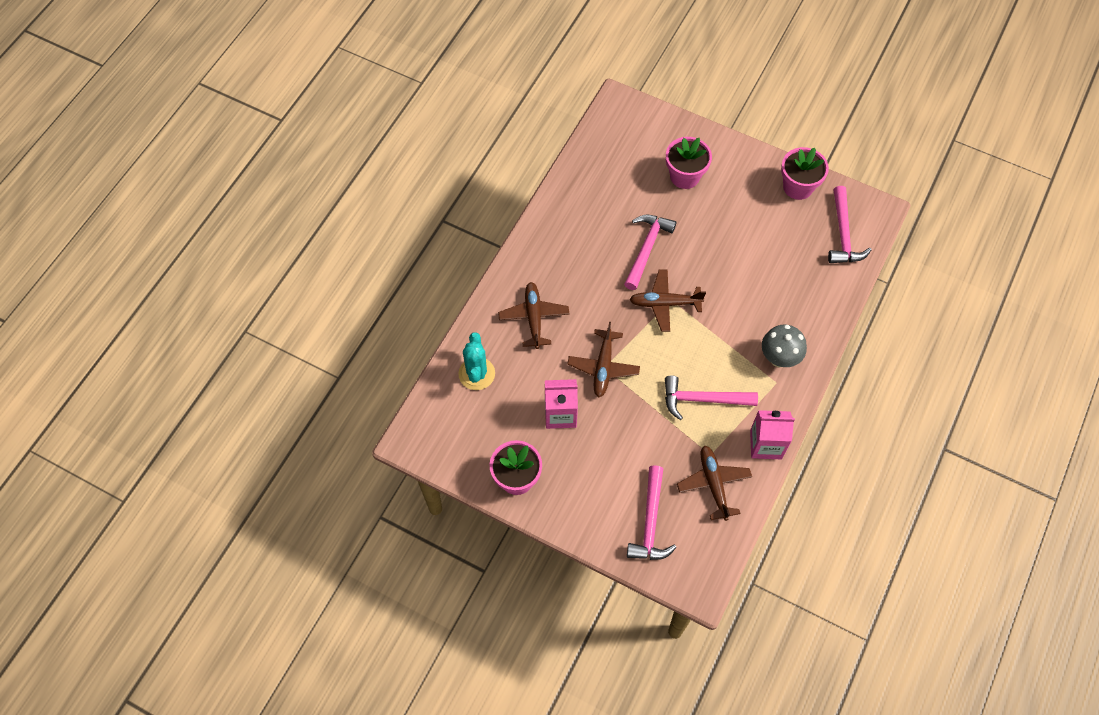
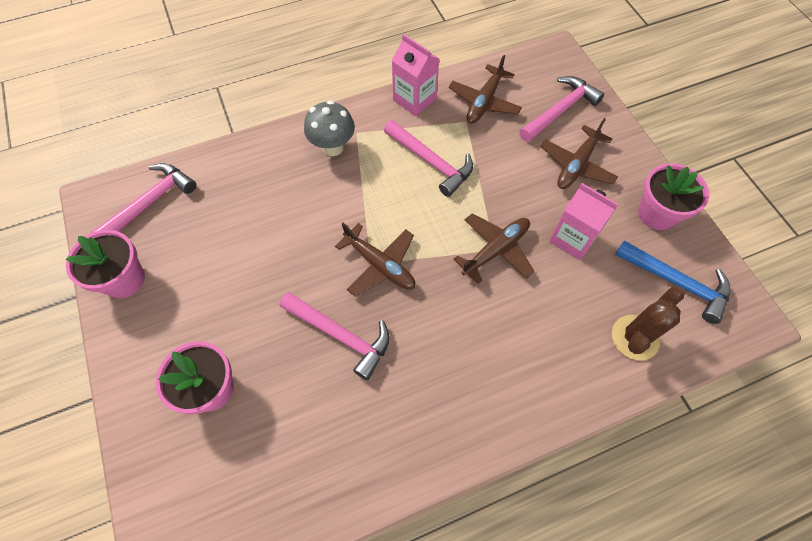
camera: 140 degrees left, 0 degrees up
(472, 432) = (676, 282): none -> blue hammer
(476, 374) = (635, 337): turquoise cactus -> brown cactus
(534, 317) = (527, 352): brown plane -> brown plane (576, 165)
(646, 249) = (340, 335): pink hammer -> pink hammer turned 120 degrees counterclockwise

